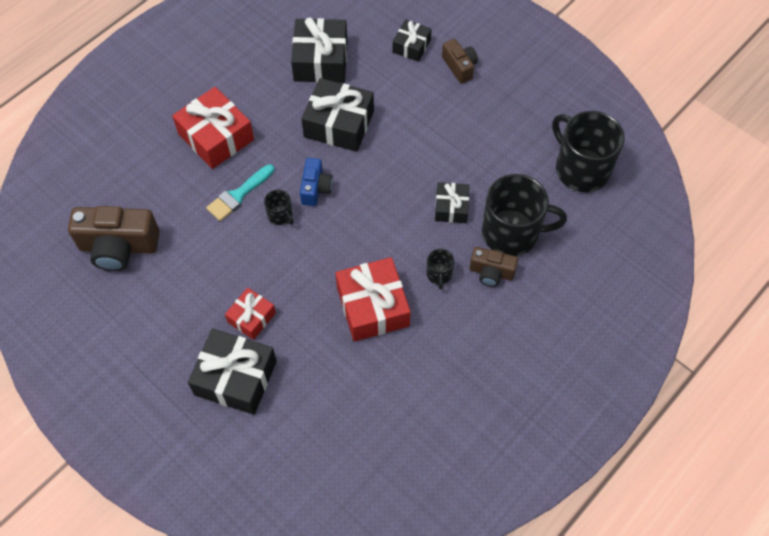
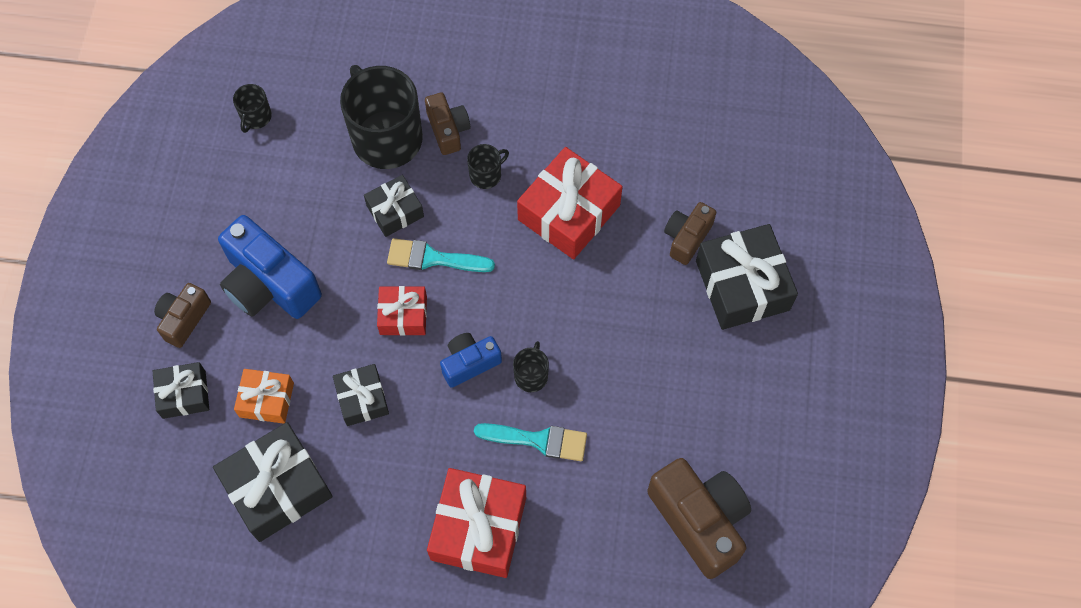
camera: 125 degrees left, 5 degrees up
(251, 317) = (670, 317): red gift -> red gift (403, 315)
(297, 367) = (687, 238): none -> brown camera
(339, 124) = (362, 399): black gift -> black gift, size x0.57
(376, 80) = (266, 400): none -> orange gift
(401, 209) = (433, 258): none -> turquoise brush
(450, 117) = (269, 284): none -> blue camera
(580, 169) = (255, 117): black mug -> black mug, size x0.44

